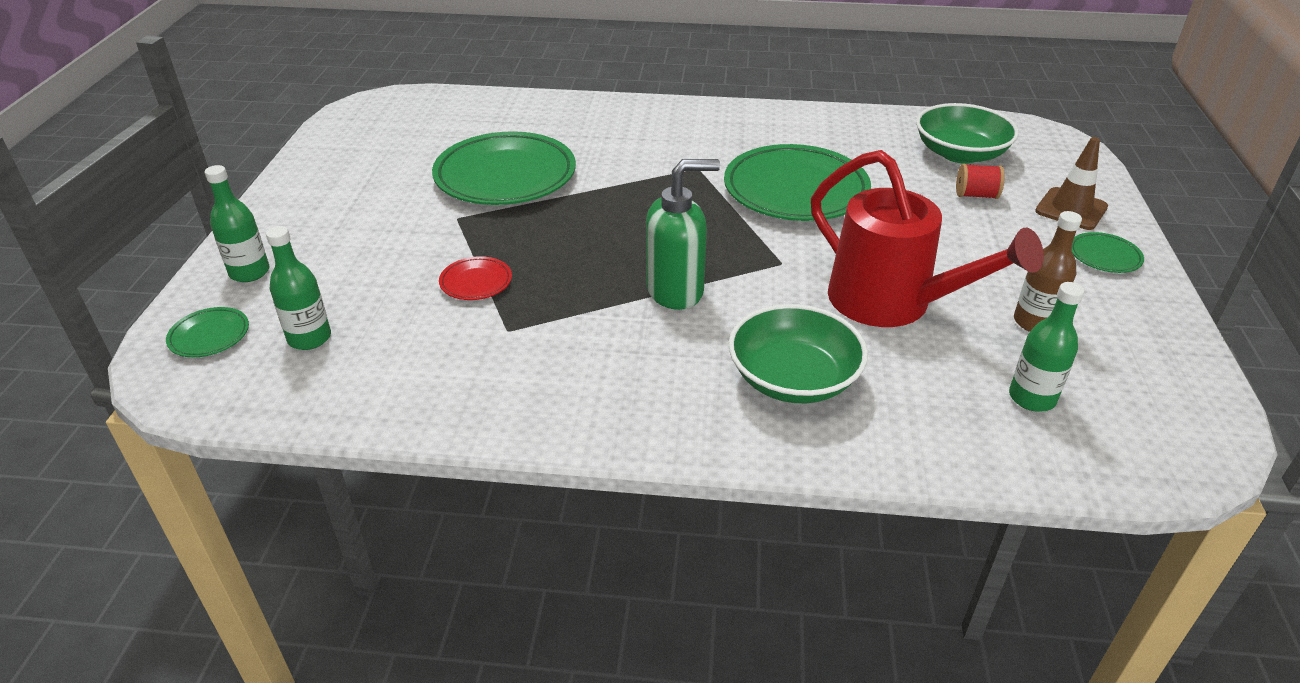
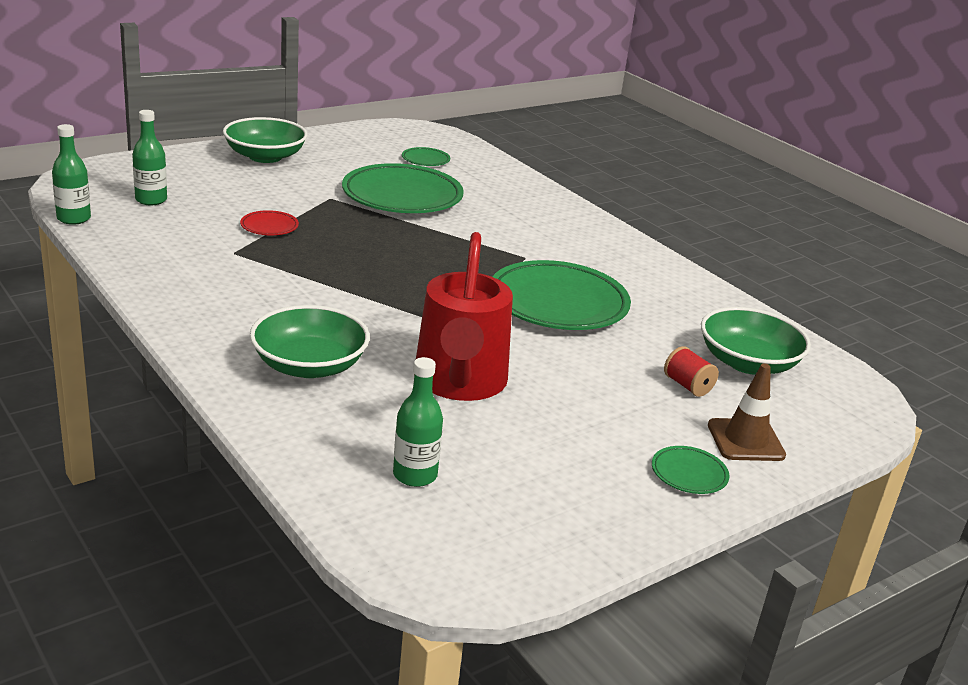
camera: 45 degrees right, 10 degrees down
(209, 336) = (119, 174): green plate -> green plate (425, 160)
(249, 272) = (189, 162): green bottle -> green bottle (74, 218)
(306, 216) = (265, 156): none -> green bowl
(675, 291) = (353, 294): green soap dispenser -> none
(1034, 322) = (526, 456): brown bottle -> none

